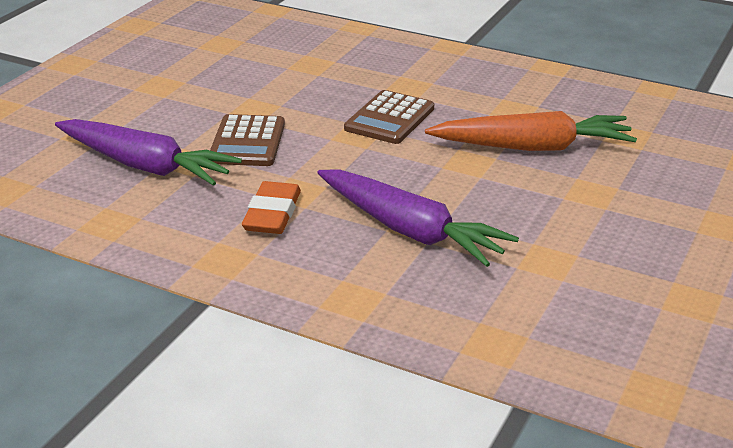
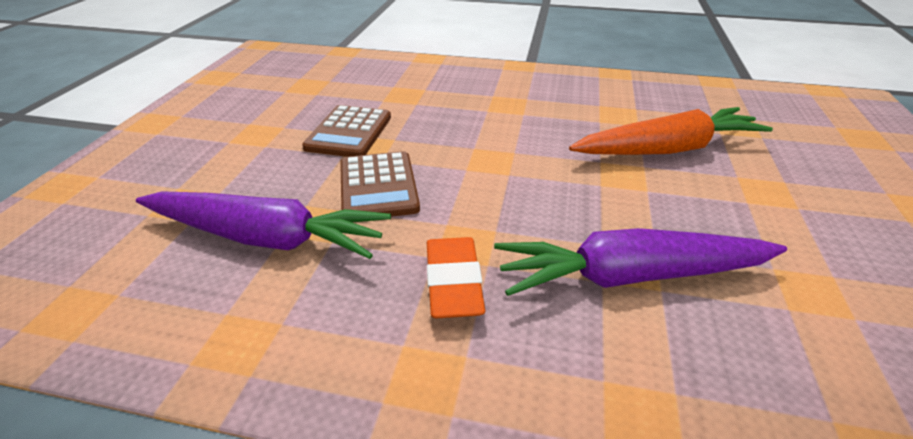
camera: 15 degrees left, 5 degrees up
(389, 118) = (511, 138): brown calculator -> brown calculator (349, 132)
(410, 230) = (630, 277): purple carrot -> purple carrot turned 150 degrees clockwise

